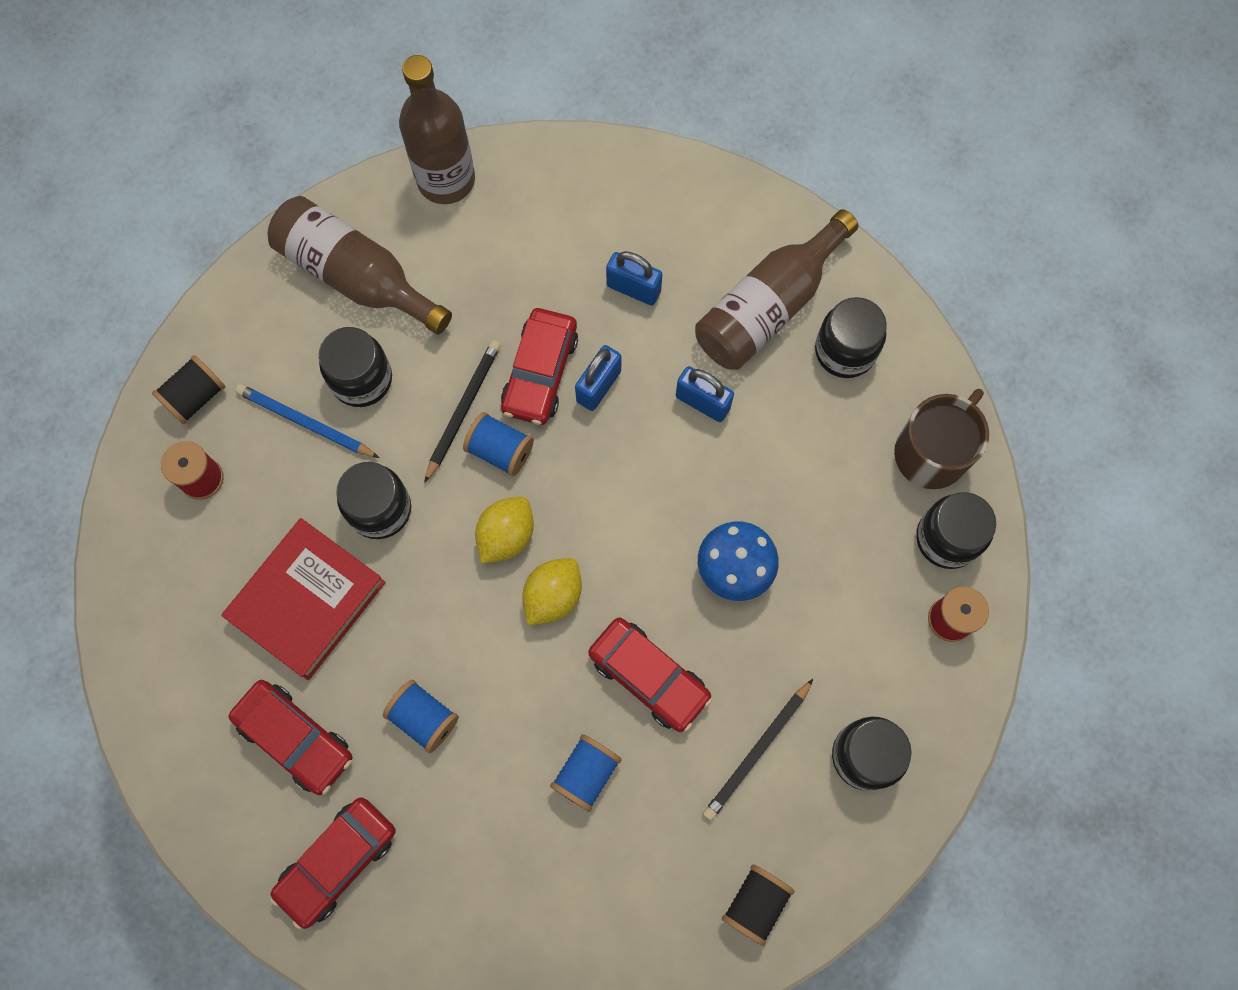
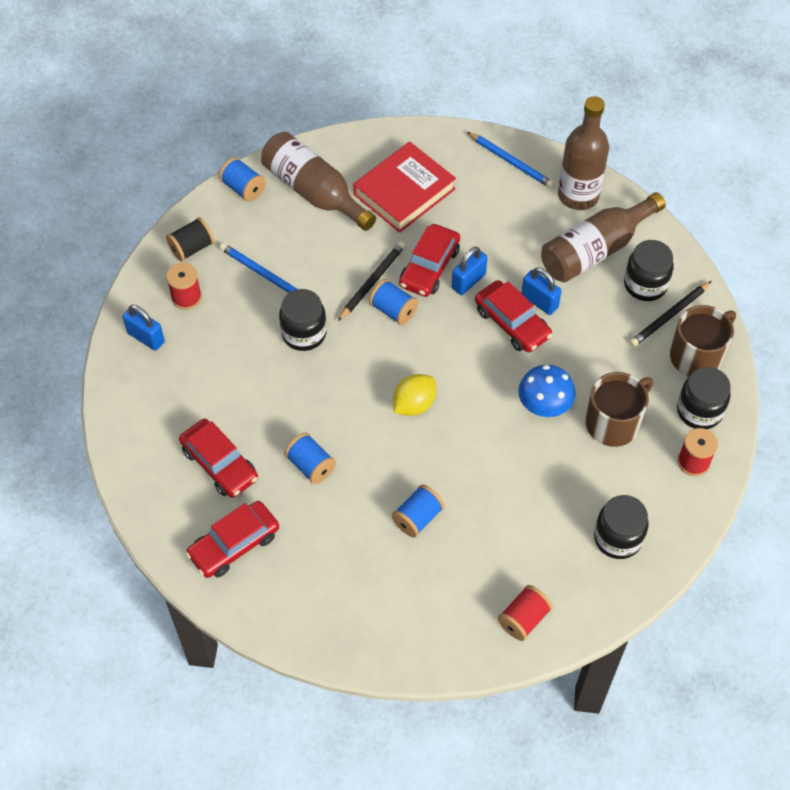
camera: 10 degrees right, 15 degrees down
(253, 287) = (243, 188): none -> blue spool
(307, 601) = (244, 381): red book -> red book (404, 192)
(362, 379) = (306, 254): black jar -> none
(446, 180) = (385, 143): brown bottle -> brown bottle (578, 195)
(506, 536) = (388, 362): yellow lemon -> none
(628, 182) = (511, 161): none -> blue pencil
(633, 288) = (503, 226): blue padlock -> blue padlock (146, 338)
(649, 677) = (472, 464): red car -> red car (512, 323)
(755, 903) = (523, 619): black spool -> red spool
(757, 751) = (541, 523): black pencil -> black pencil (670, 316)
(833, 577) = (613, 423): none -> brown mug

